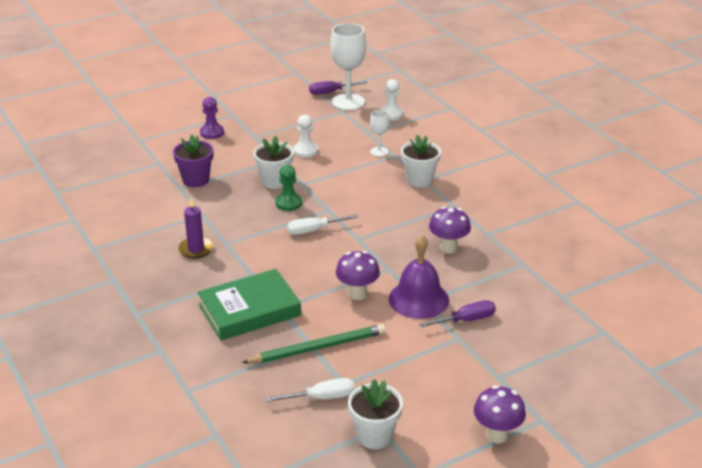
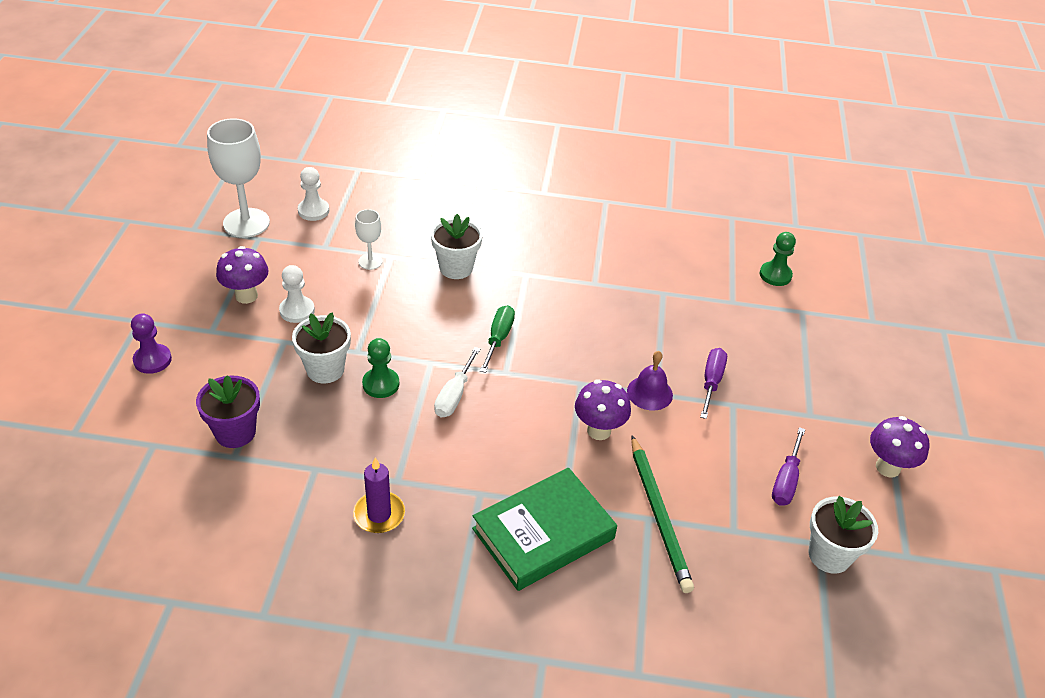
camera: 55 degrees left, 10 degrees up
(249, 310) = (543, 534): green book -> green book turned 45 degrees clockwise
(318, 348) = (659, 515): green pencil -> green pencil turned 150 degrees clockwise
(321, 398) = (741, 561): white screwdriver -> none
(331, 92) = (208, 222): purple screwdriver -> purple screwdriver (786, 480)
(382, 223) = (498, 339): none -> green screwdriver
(418, 299) = (649, 393): purple bell -> purple bell, size x0.63
(448, 248) = (589, 322): purple mushroom -> purple mushroom (246, 296)
(624, 304) = (775, 275): none -> green pawn

